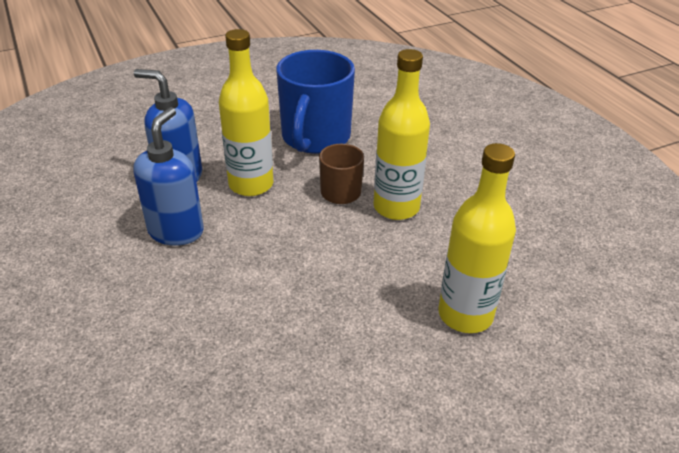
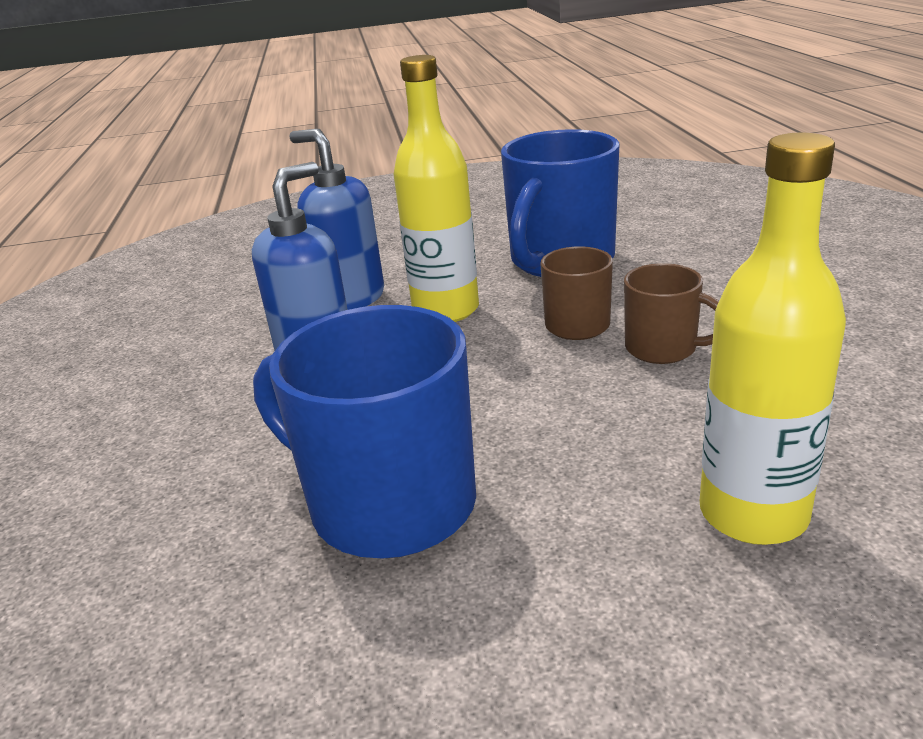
camera: 20 degrees right, 10 degrees down
(266, 334) = (388, 504): none -> blue mug
(396, 207) = (663, 349): yellow bottle -> brown mug

